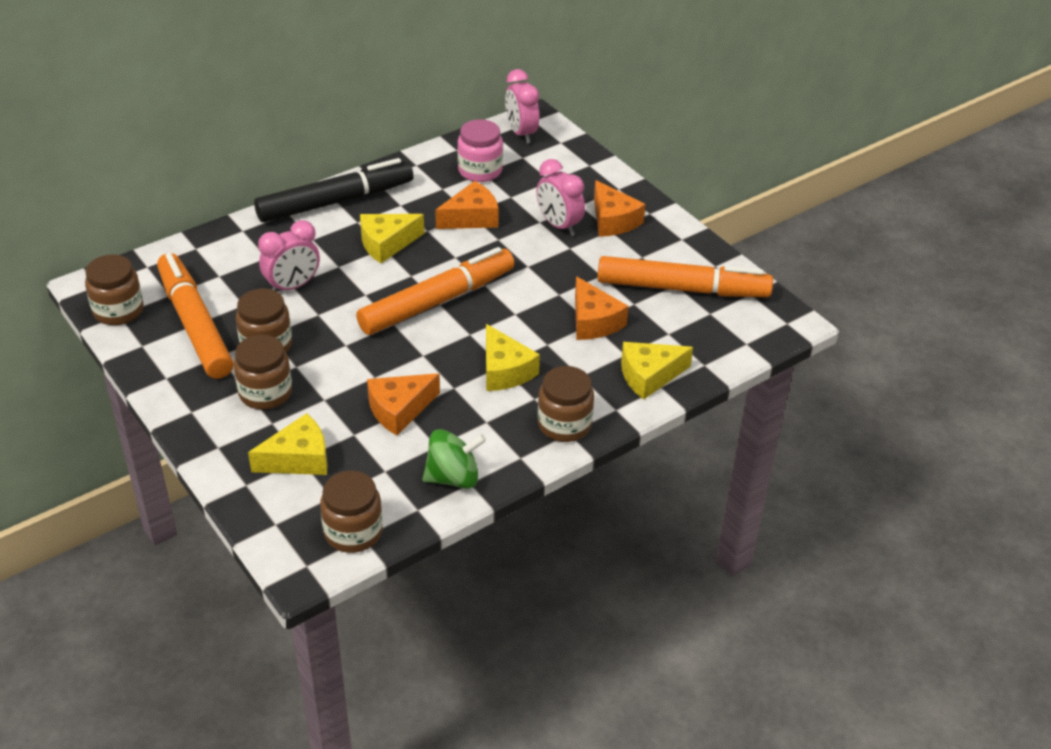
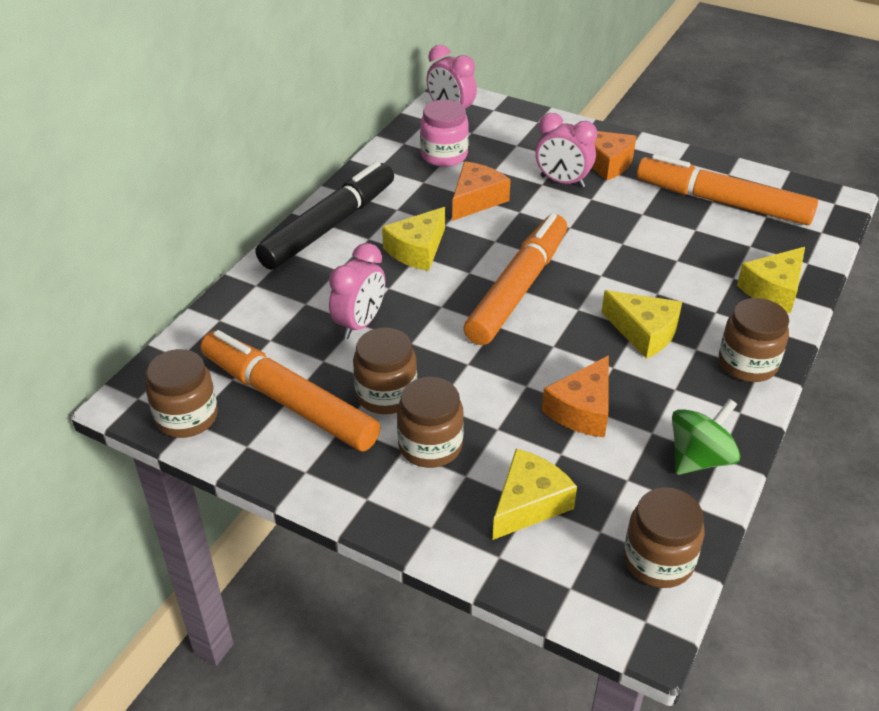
camera: 25 degrees left, 0 degrees up
(593, 321) = (677, 257): orange cheese -> none
(682, 288) = (722, 202): orange marker -> orange marker turned 135 degrees counterclockwise

